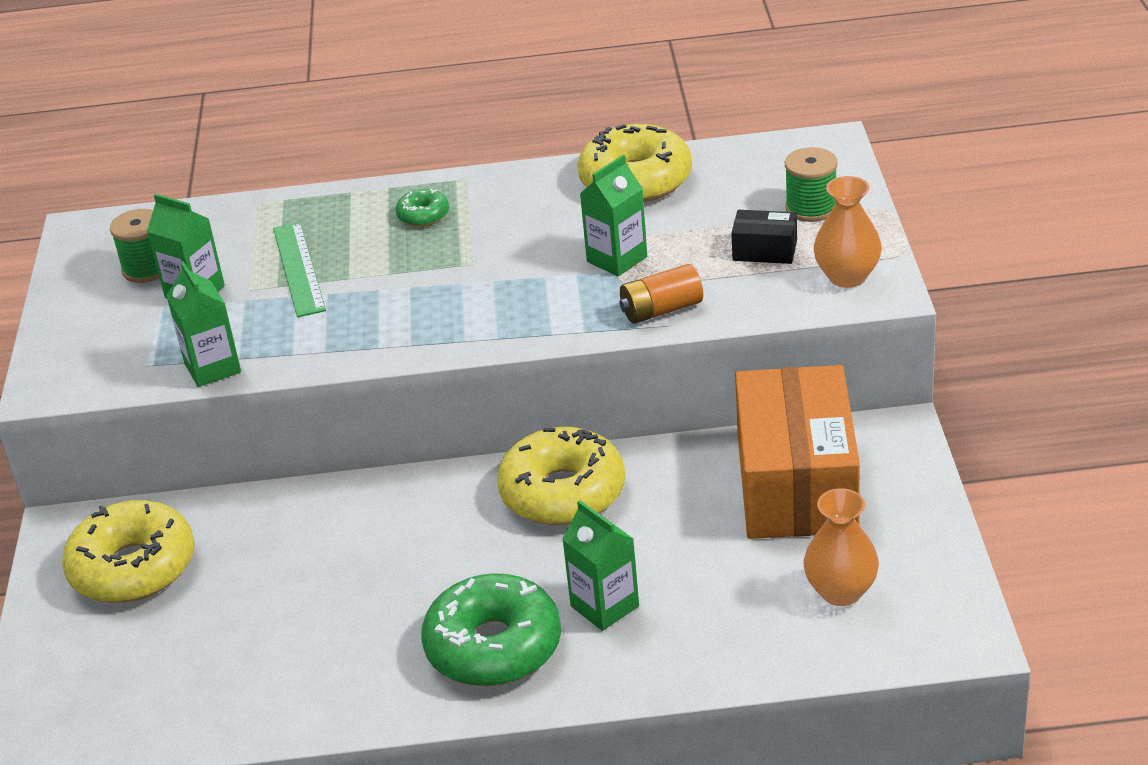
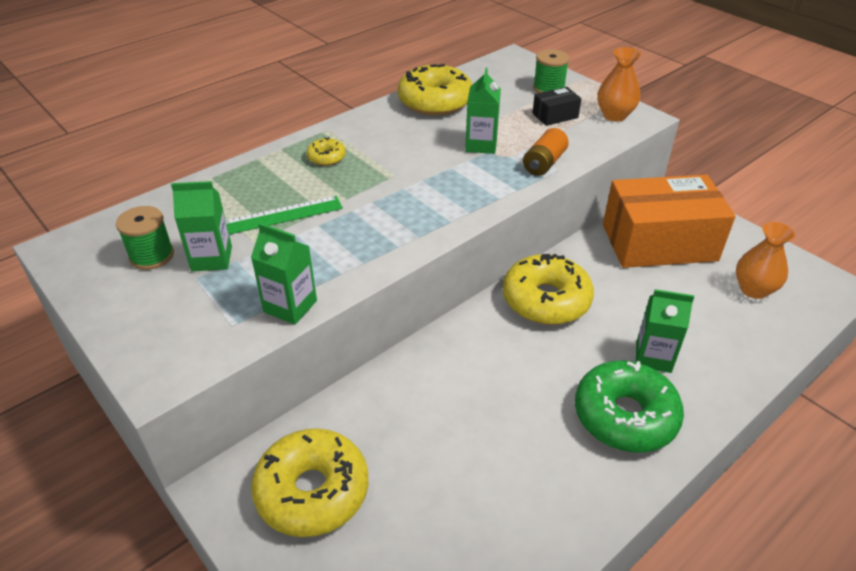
camera: 40 degrees left, 5 degrees up
(299, 269) = (277, 216): green ruler -> green ruler turned 60 degrees counterclockwise
(423, 215) = (326, 157): green donut -> yellow donut
(796, 484) = (659, 242): orange box -> orange box turned 60 degrees counterclockwise

